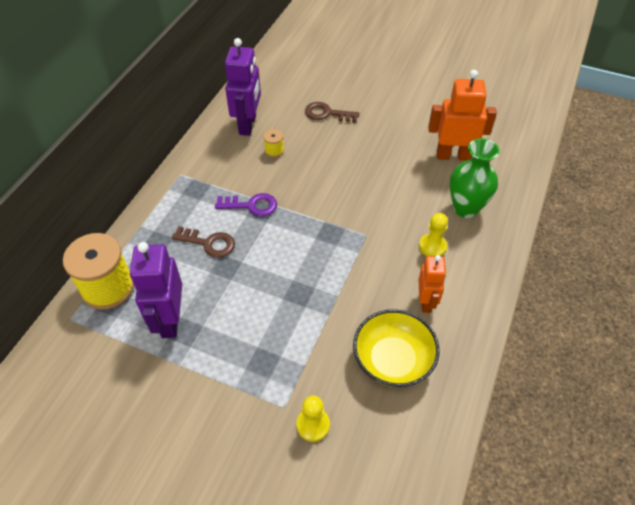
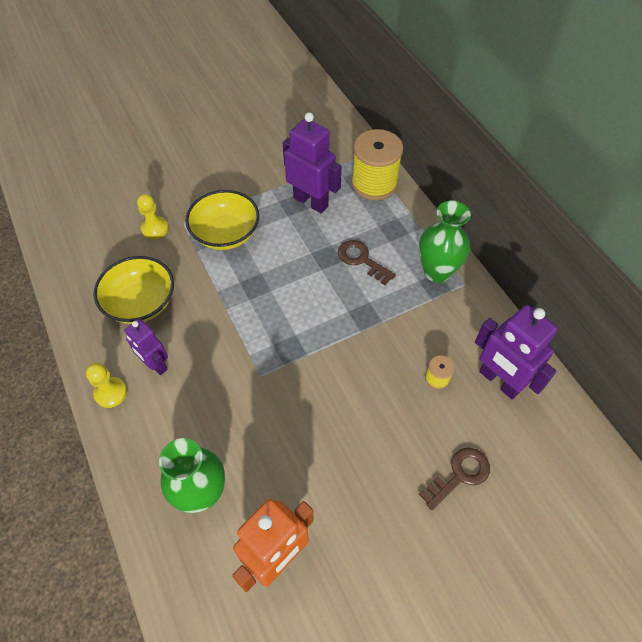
camera: 130 degrees right, 5 degrees up
(181, 194) = (437, 271): none -> green vase
(209, 243) = (361, 260): brown key -> brown key turned 75 degrees clockwise
(251, 205) = (377, 313): purple key -> none
(265, 358) = (226, 234): none -> yellow bowl
(426, 302) = (155, 364): orange robot -> purple robot
(432, 246) = (195, 419): yellow pawn -> yellow pawn (111, 393)

